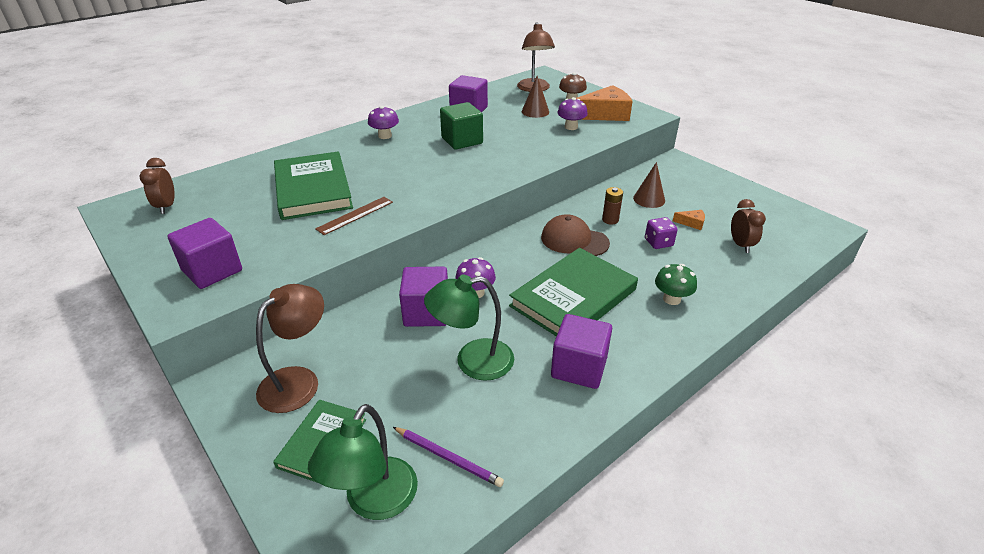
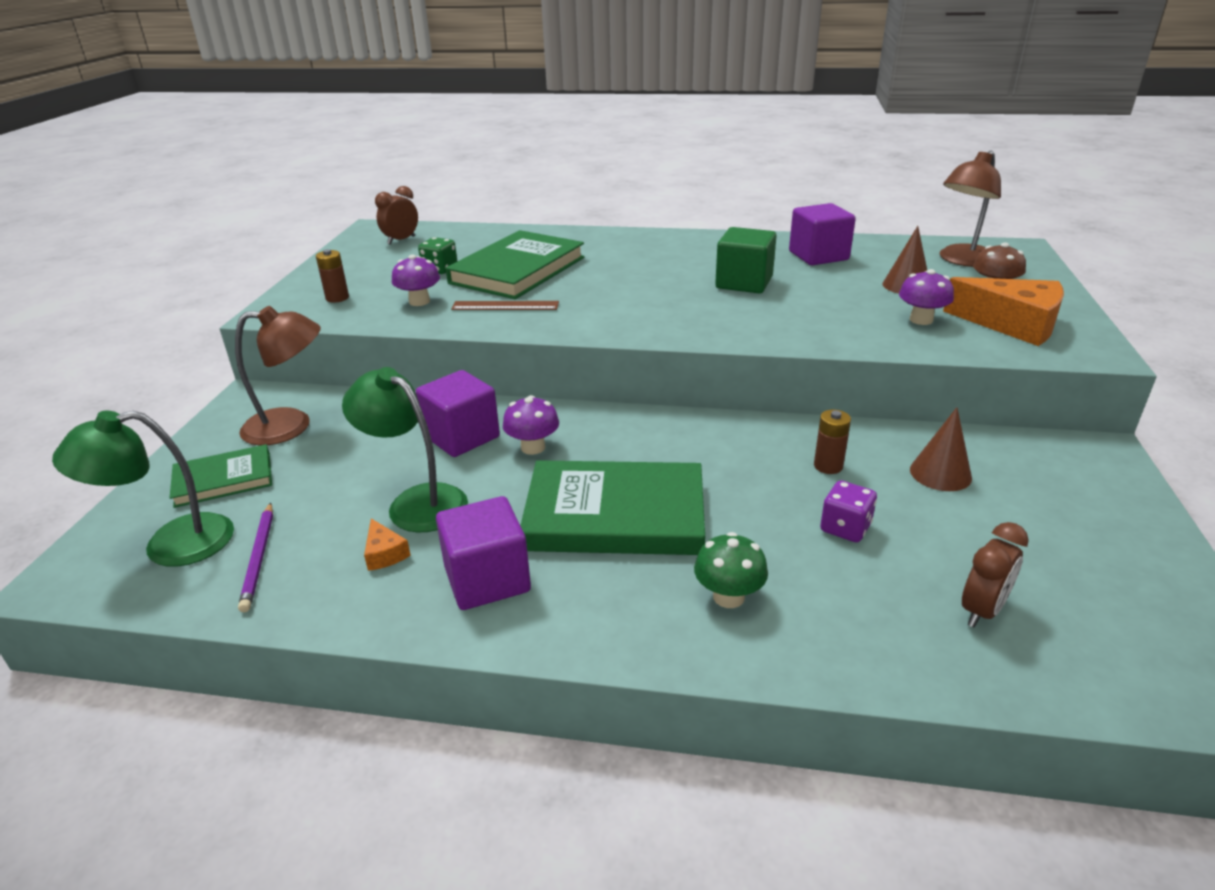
camera: 50 degrees right, 5 degrees down
(212, 271) = (337, 298): purple cube -> brown battery
(252, 213) = (440, 269): none -> green dice
(385, 136) = (672, 249): purple mushroom -> purple mushroom (419, 301)
(574, 240) = (734, 461): brown cap -> none
(691, 223) = (952, 536): orange cheese -> orange cheese (385, 553)

